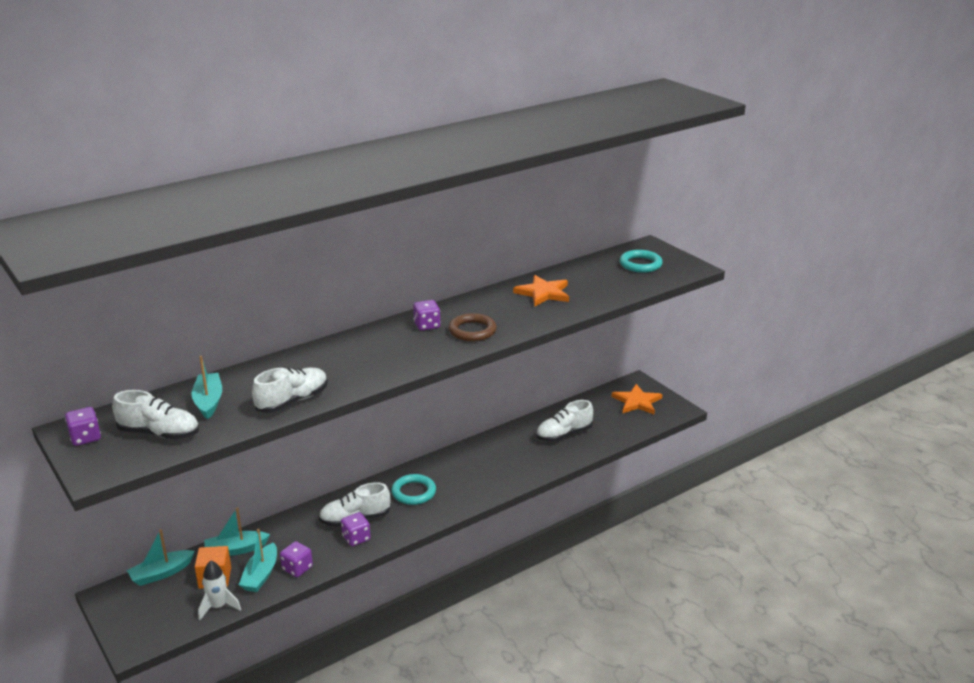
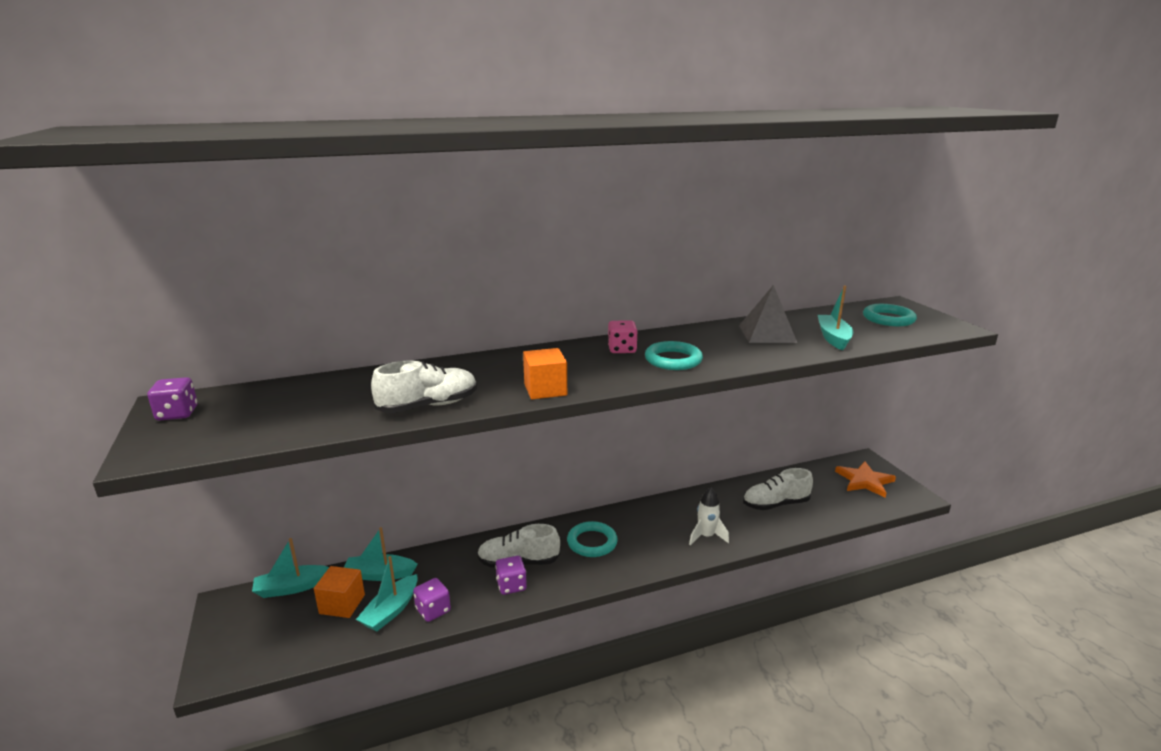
camera: 15 degrees right, 5 degrees down
(159, 433) = (257, 420): white shoe -> none
(208, 401) = (337, 394): turquoise boat -> turquoise boat (833, 338)
(218, 607) = (327, 642): white rocket -> white rocket (706, 536)
(379, 373) = (545, 390): none -> orange cube
(427, 325) = (622, 349): purple dice -> pink dice
(472, 331) = (673, 360): brown ring -> turquoise ring
(543, 293) = (767, 334): orange star -> grey pyramid

